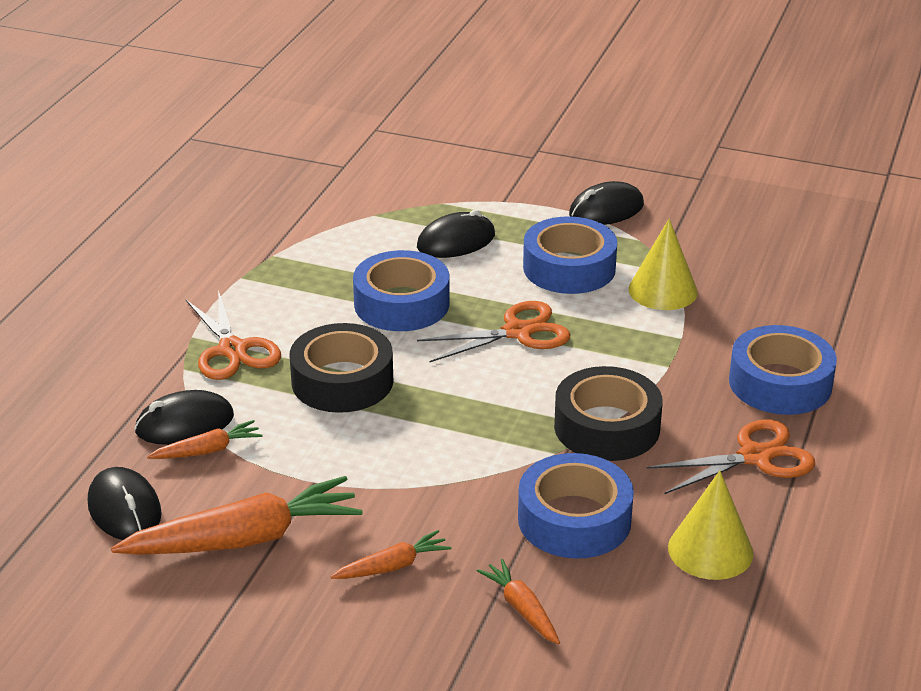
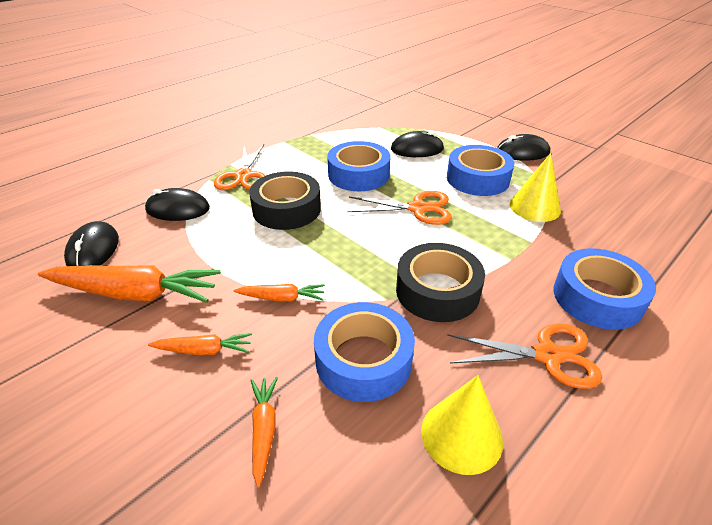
camera: 25 degrees right, 5 degrees up
(208, 450) = (173, 228): orange carrot -> orange carrot (282, 298)

